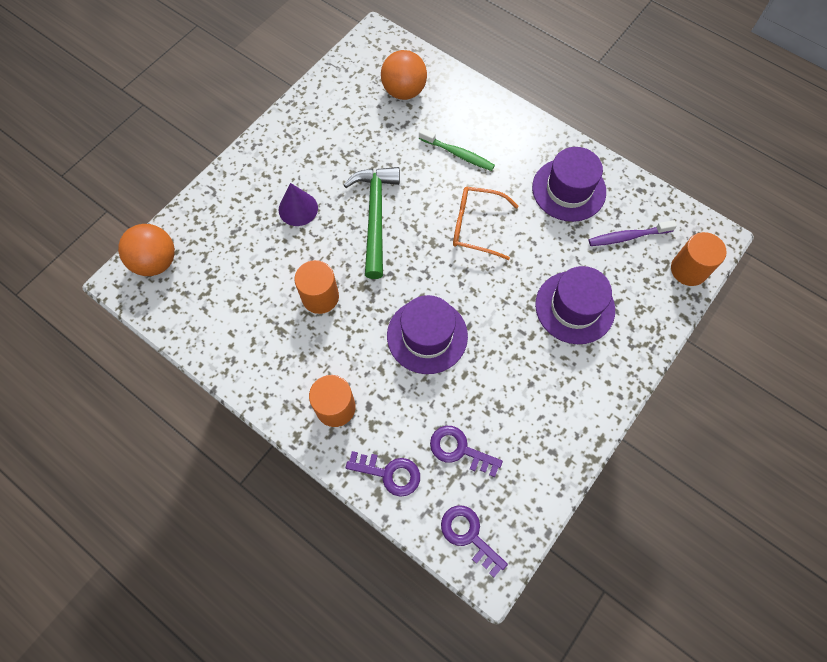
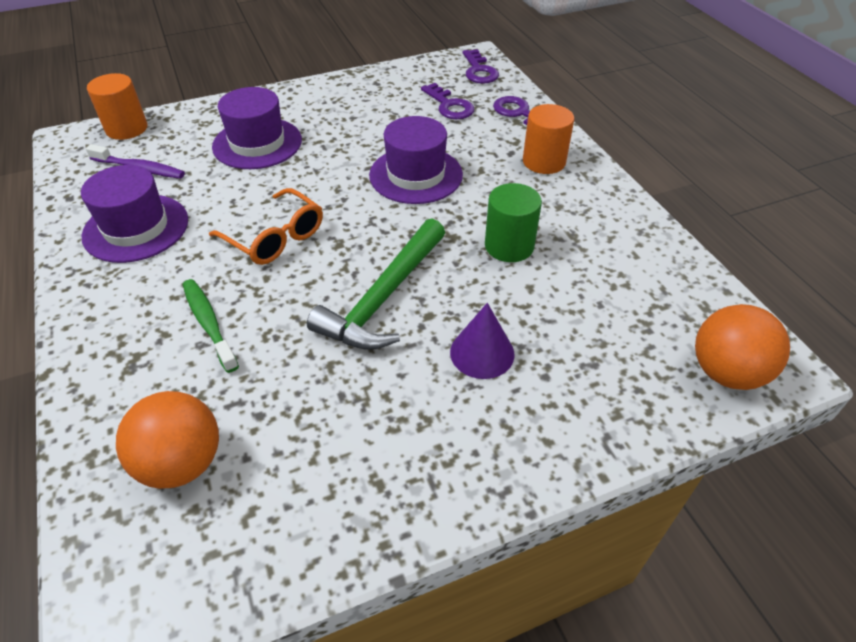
camera: 150 degrees left, 20 degrees down
(320, 297) = (509, 246): orange cylinder -> green cylinder

